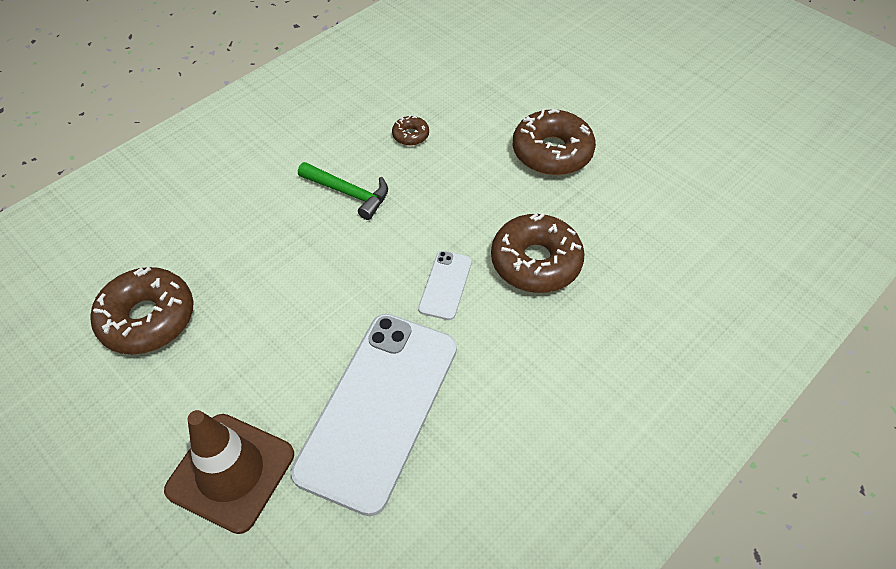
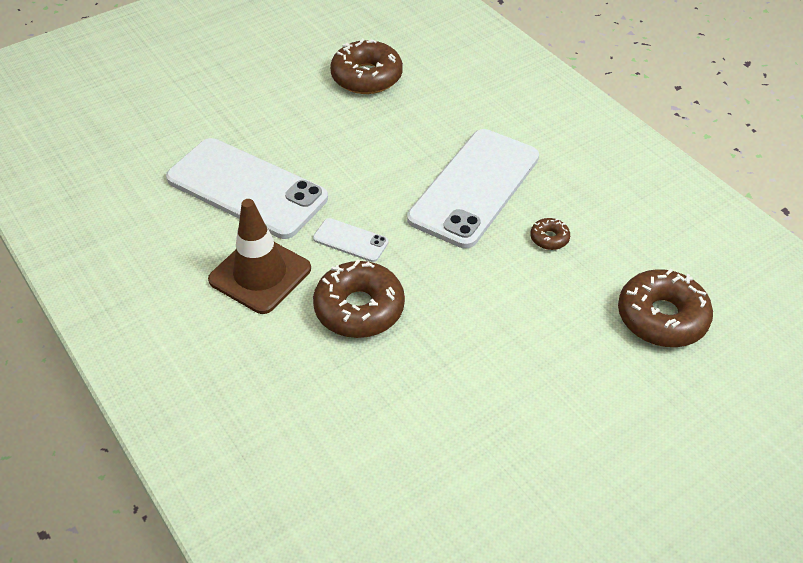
camera: 100 degrees right, 5 degrees down
(231, 472) = (228, 116): brown traffic cone -> brown traffic cone (260, 274)
(348, 193) = (474, 187): green hammer -> white phone
(552, 152) = (509, 353): brown donut -> brown donut (662, 317)

